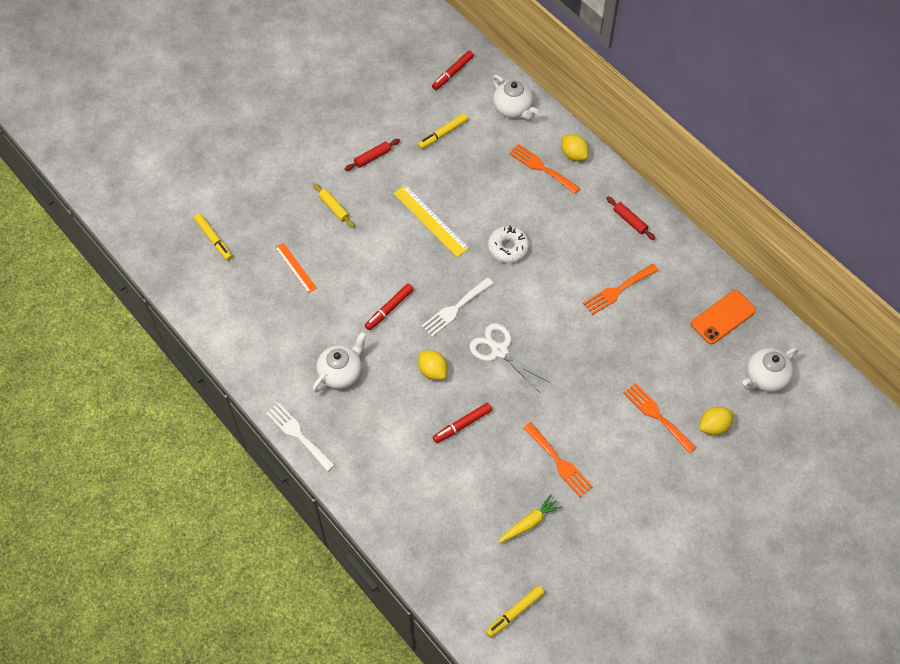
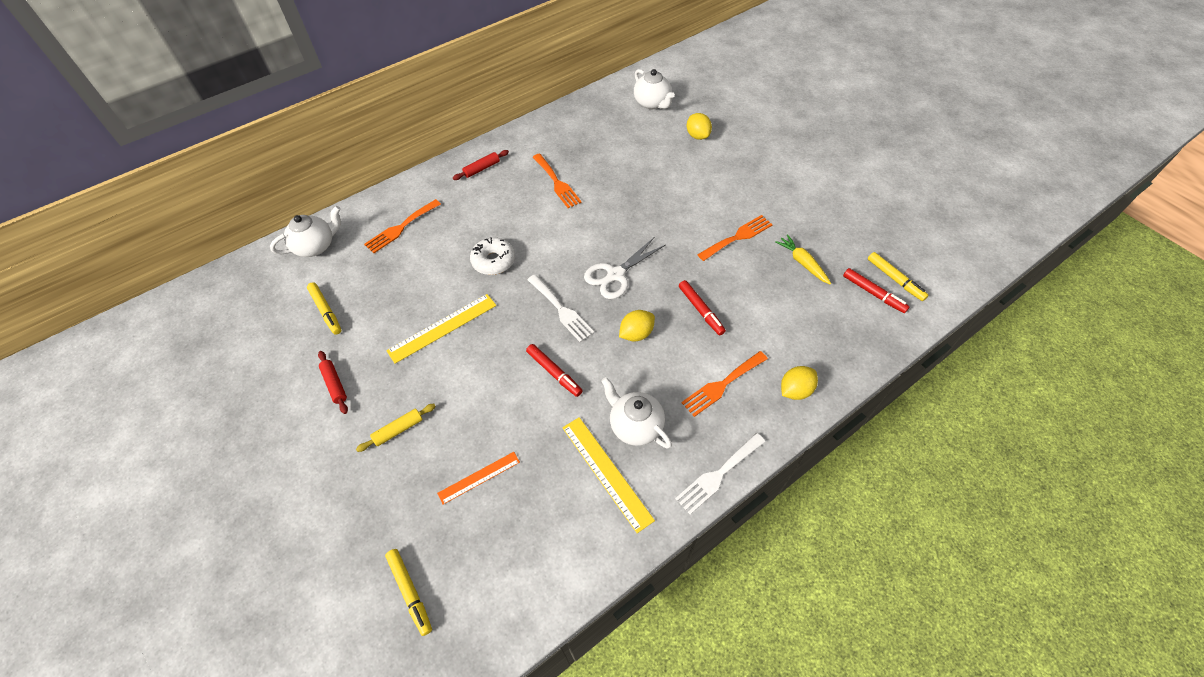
camera: 85 degrees left, 5 degrees down
(214, 239) = (410, 592): yellow marker -> yellow marker turned 90 degrees clockwise
(300, 354) = (606, 472): none -> yellow ruler
(452, 73) = (242, 297): red marker -> red marker (873, 293)
(573, 154) = (392, 202): yellow lemon -> yellow lemon (795, 390)
(656, 415) = (688, 168): orange fork -> orange fork (722, 385)
(723, 317) = (593, 120): orange phone -> none

